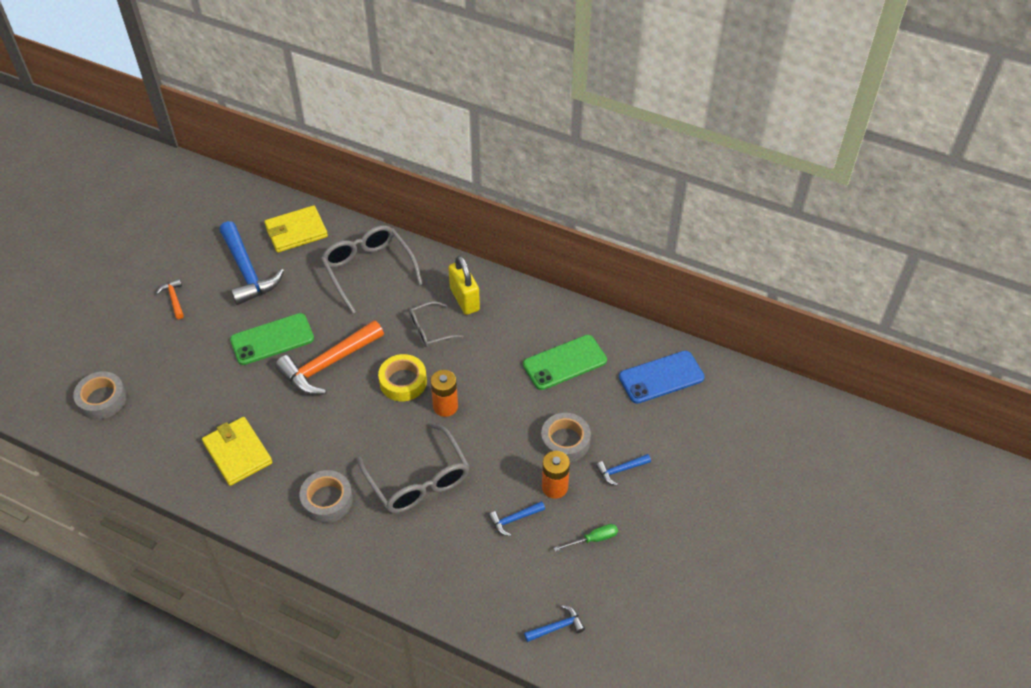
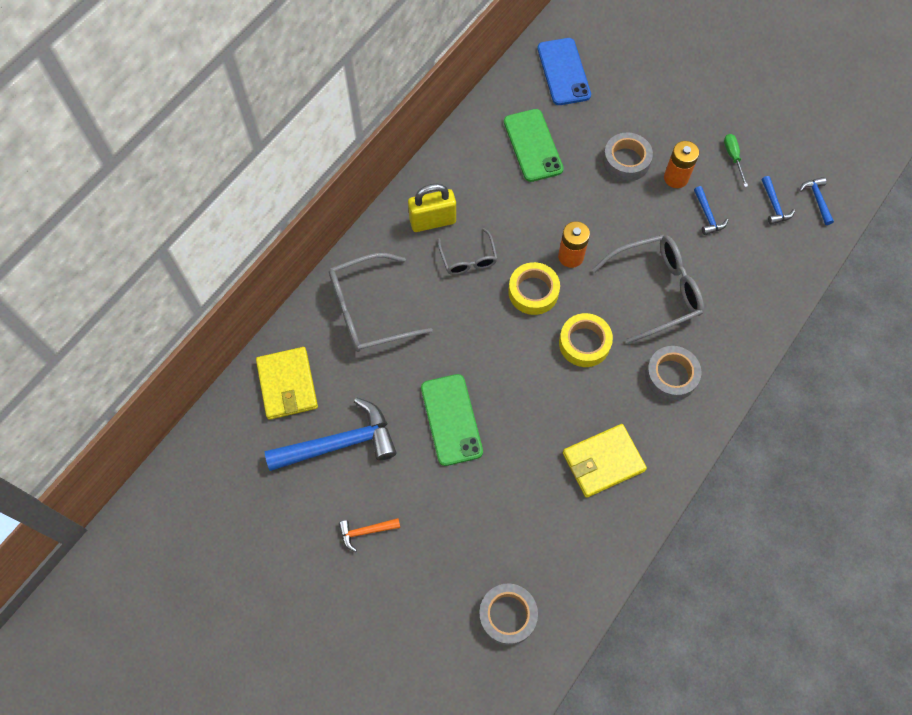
camera: 80 degrees left, 15 degrees up
(328, 365) = (498, 363): orange hammer -> none
(354, 427) = (584, 343): none -> yellow tape
(620, 470) = (663, 123): blue hammer -> blue hammer (774, 205)

